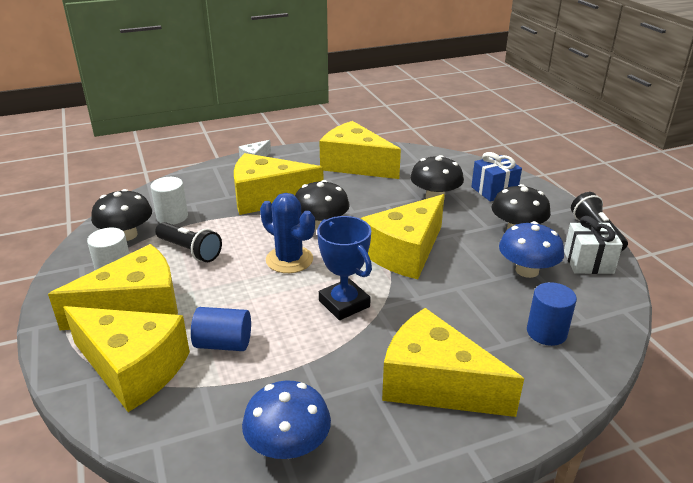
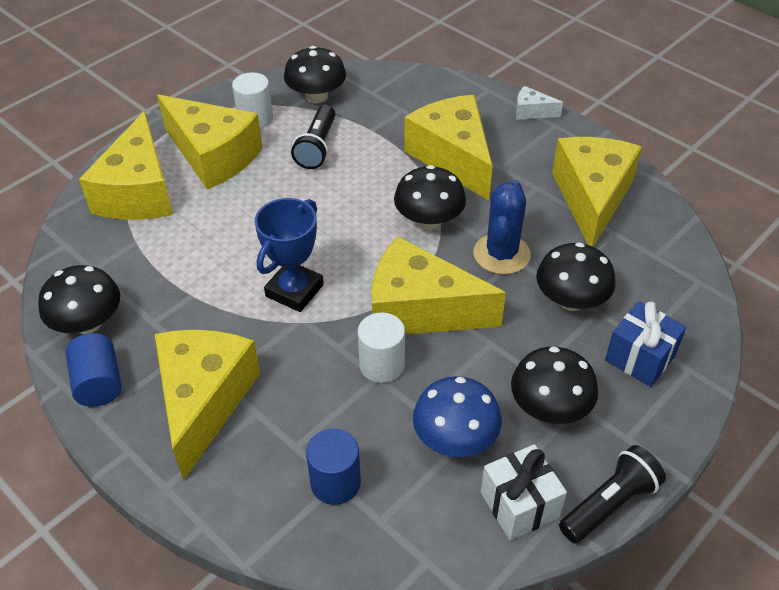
camera: 65 degrees right, 15 degrees up
(172, 217) = (366, 109): white cylinder -> white cylinder (382, 365)
(223, 344) = (193, 231): blue cylinder -> blue cylinder (99, 383)
(288, 446) = (88, 322): blue mushroom -> black mushroom
(289, 260) = (346, 221): blue cactus -> blue cactus (501, 254)

